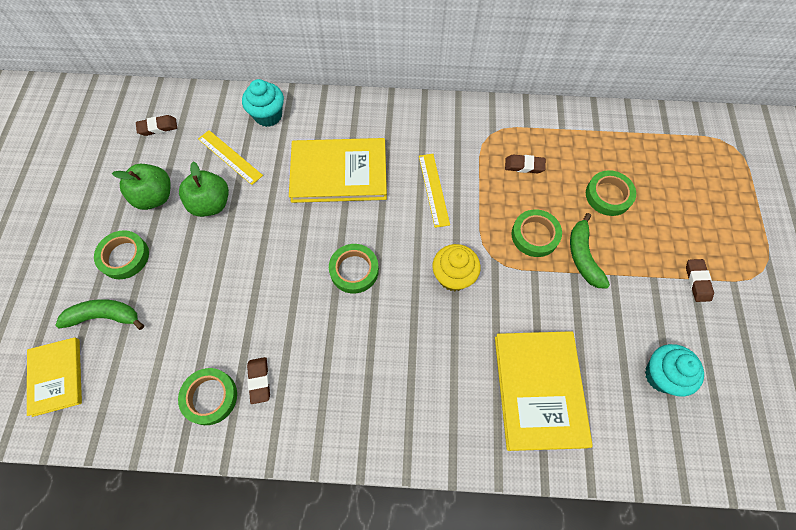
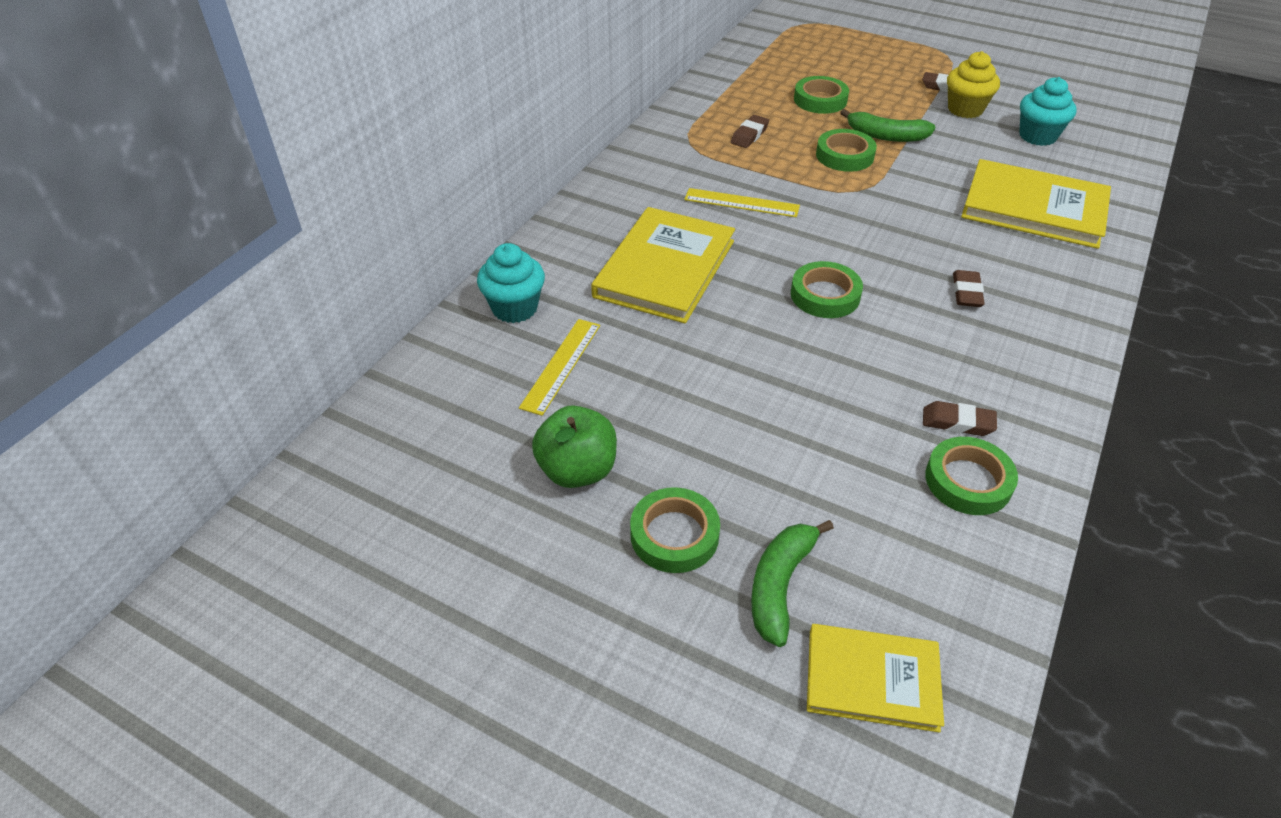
camera: 65 degrees left, 20 degrees down
(158, 127) = (434, 436): brown eraser -> brown eraser (966, 292)
(211, 204) = (635, 406): green apple -> none
(230, 157) = (561, 365): yellow ruler -> yellow ruler turned 45 degrees counterclockwise
(453, 276) = (871, 223): yellow cupcake -> yellow cupcake (965, 109)

